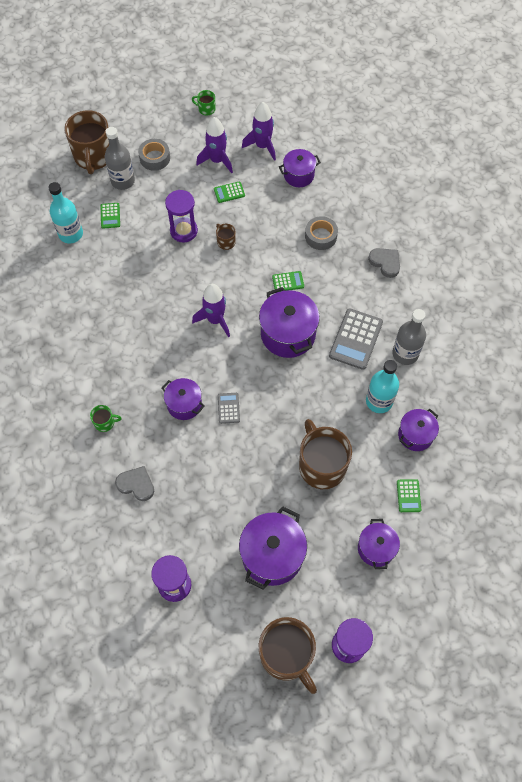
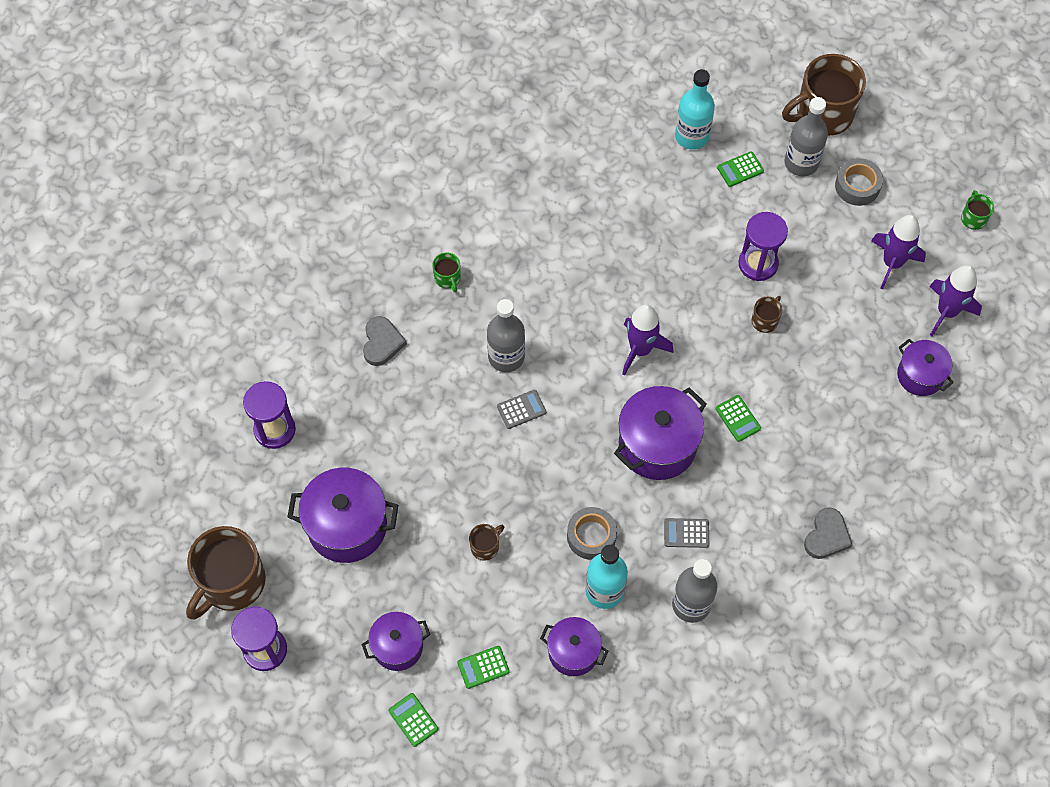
camera: 70 degrees right, 0 degrees up
(184, 404) = (506, 357): purple pot -> grey bottle
(229, 192) = (846, 297): green calculator -> green calculator (413, 720)
(321, 236) = (830, 437): grey tape -> grey tape (591, 536)
(321, 465) = (485, 546): brown mug -> brown mug, size x0.44
(356, 339) = (686, 533): grey calculator -> grey calculator, size x0.52

